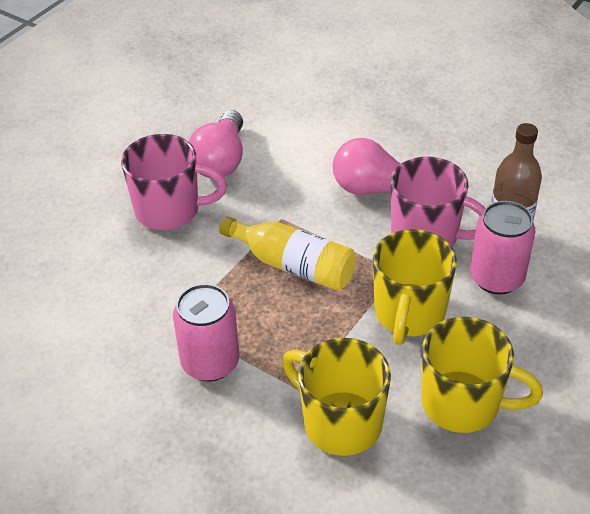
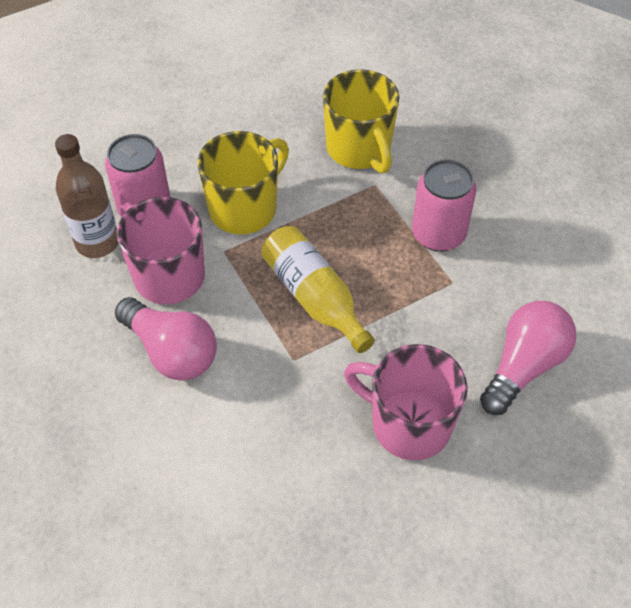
camera: 155 degrees left, 10 degrees up
(221, 160) = (315, 477): pink light bulb -> pink light bulb (523, 366)
(463, 404) = (260, 127): yellow mug -> none

